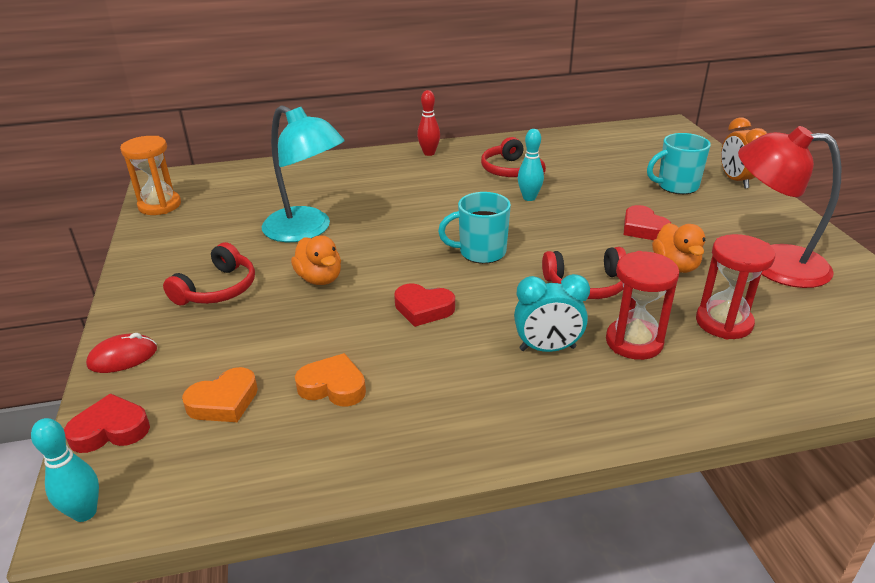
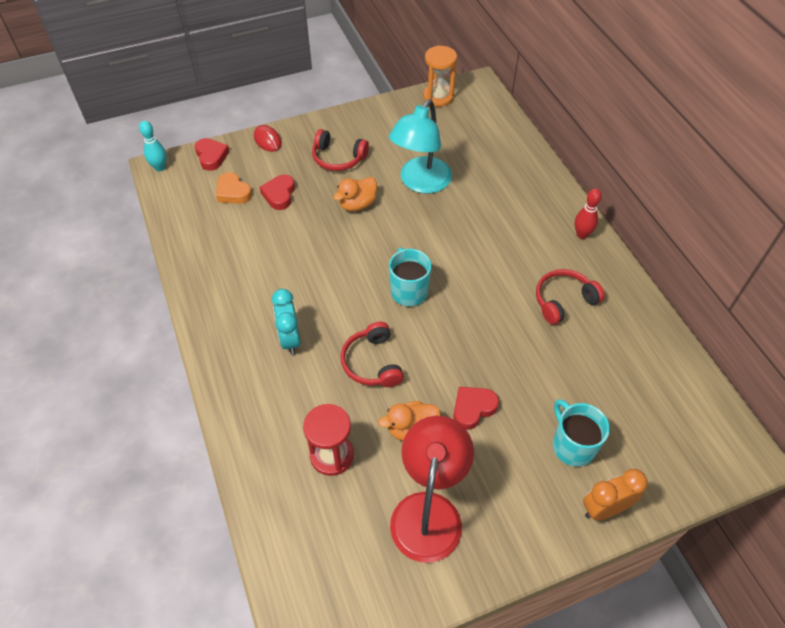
camera: 80 degrees right, 20 degrees up
(333, 386) = (247, 235): orange heart -> none
(423, 309) = (328, 266): red heart -> red heart (279, 195)
(529, 198) = (510, 318): turquoise bowling pin -> none
(634, 342) = (302, 391): red hourglass -> none

